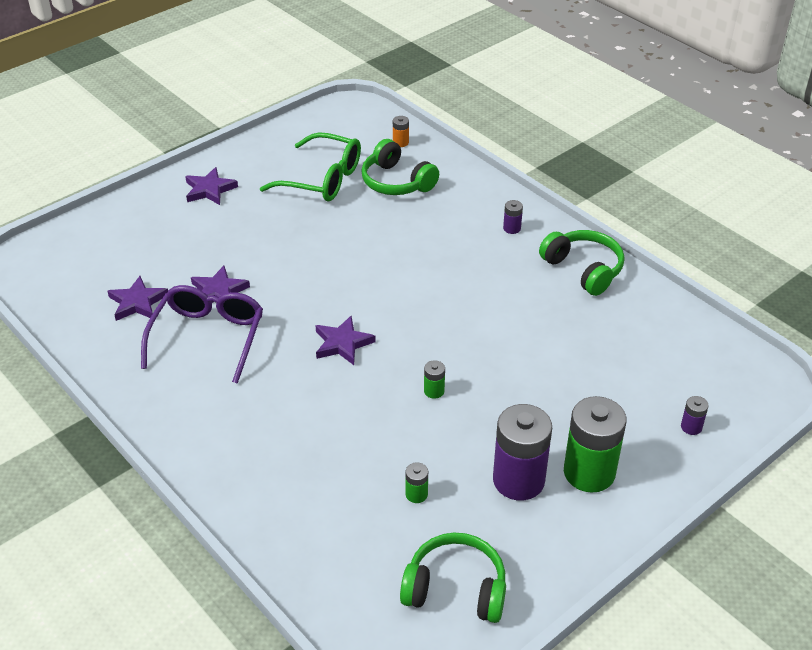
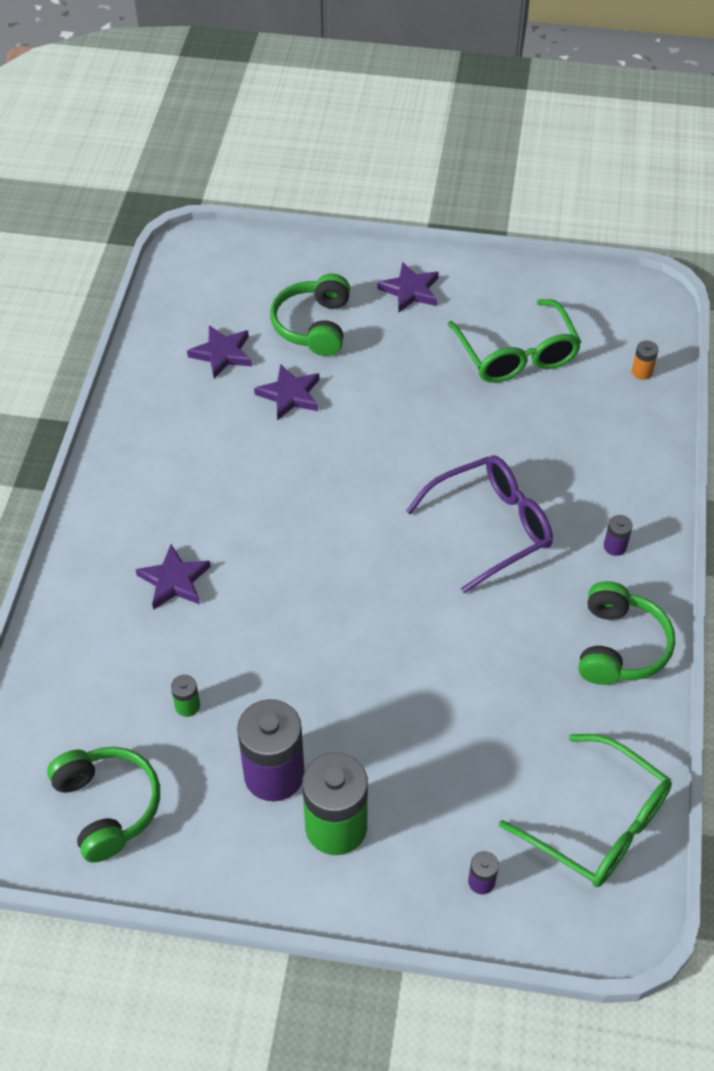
camera: 50 degrees right, 10 degrees up
(208, 337) = (229, 429): purple glasses -> purple glasses (491, 527)
(342, 343) = (315, 526): purple star -> purple star (174, 581)
(396, 182) = (578, 410): green headphones -> green headphones (314, 326)
(434, 391) = (323, 635): green battery -> none
(697, 352) = (599, 824): none -> green glasses

